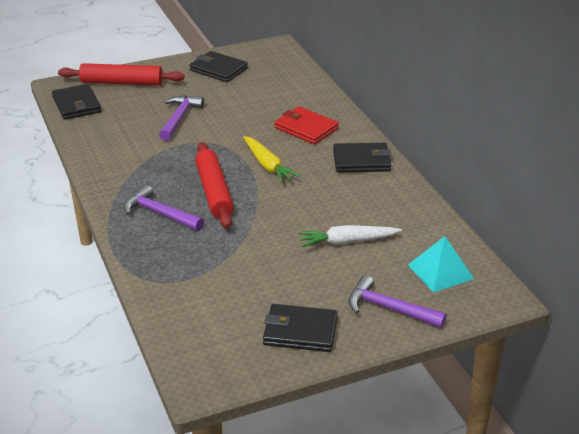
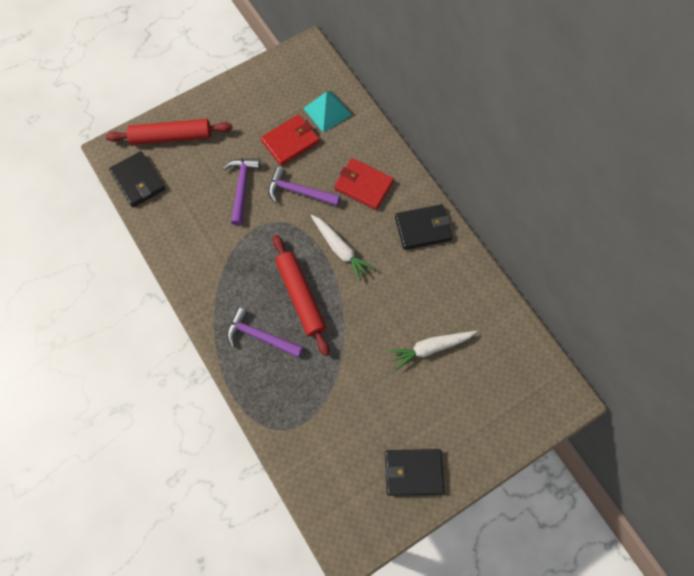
camera: 10 degrees left, 35 degrees up
(218, 69) = (260, 99): black wallet -> none
(239, 96) = (290, 141): none -> red wallet
(267, 165) = (340, 249): yellow carrot -> white carrot
(389, 308) = (480, 430): purple hammer -> purple hammer (299, 192)
(440, 271) = (514, 375): turquoise pyramid -> turquoise pyramid (327, 111)

